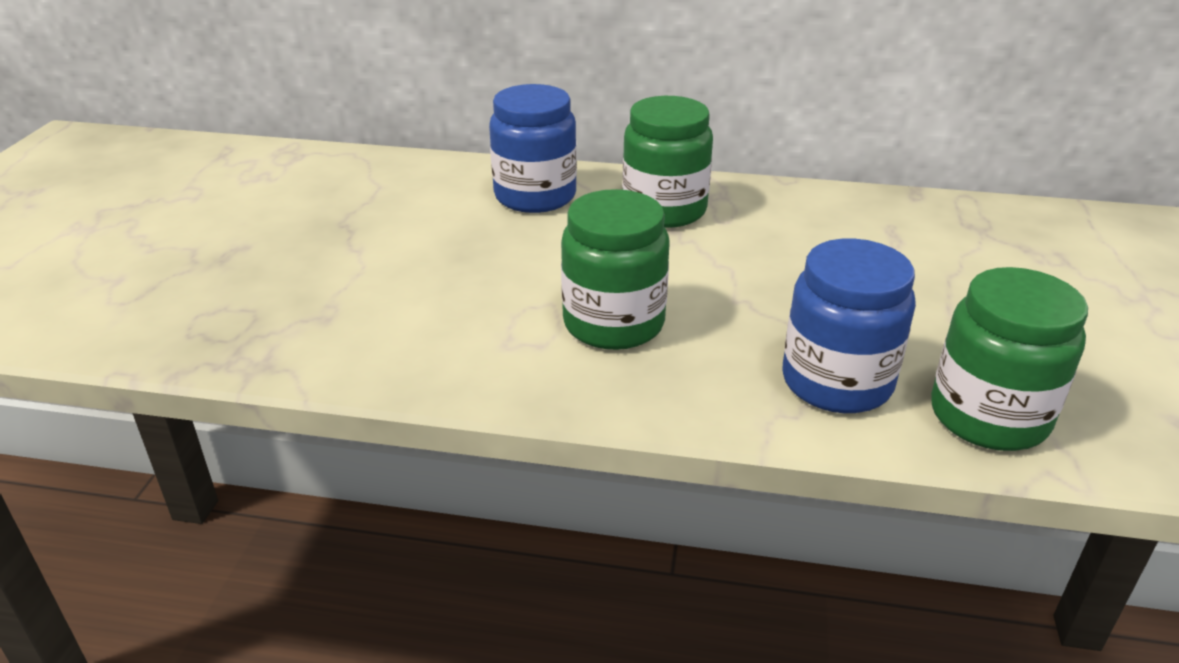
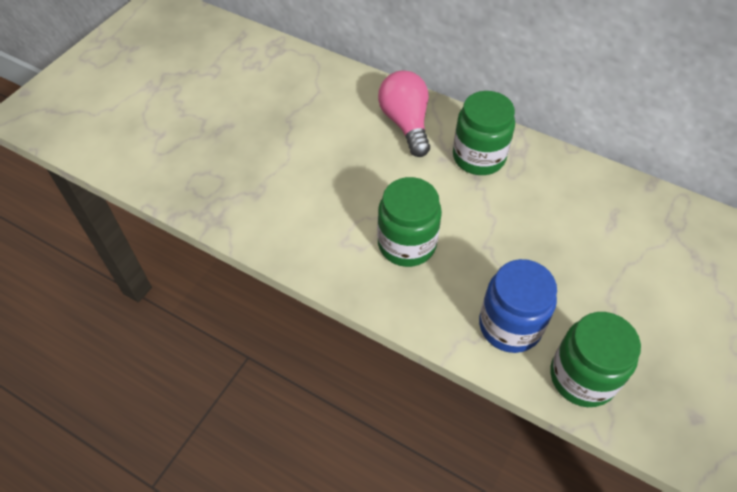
camera: 20 degrees right, 20 degrees up
(535, 196) = (406, 124): blue jar -> pink light bulb

